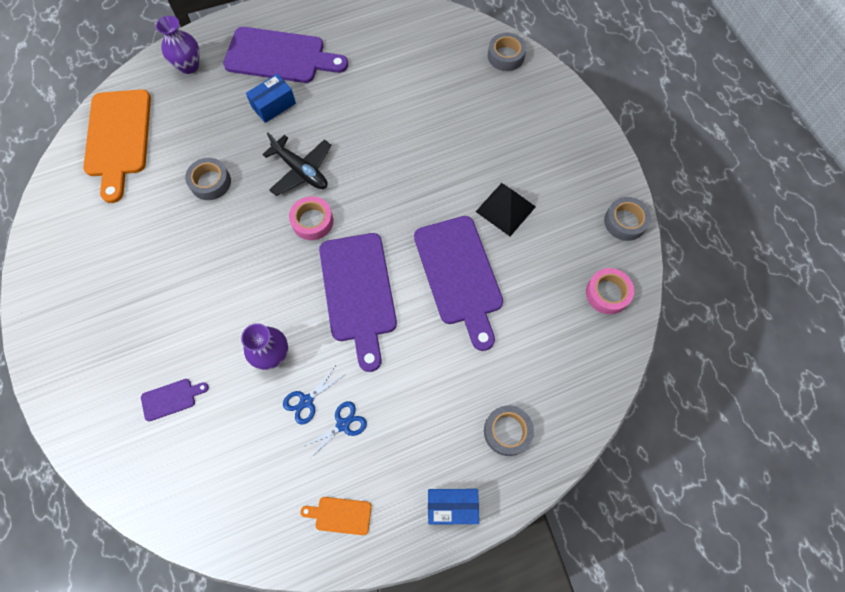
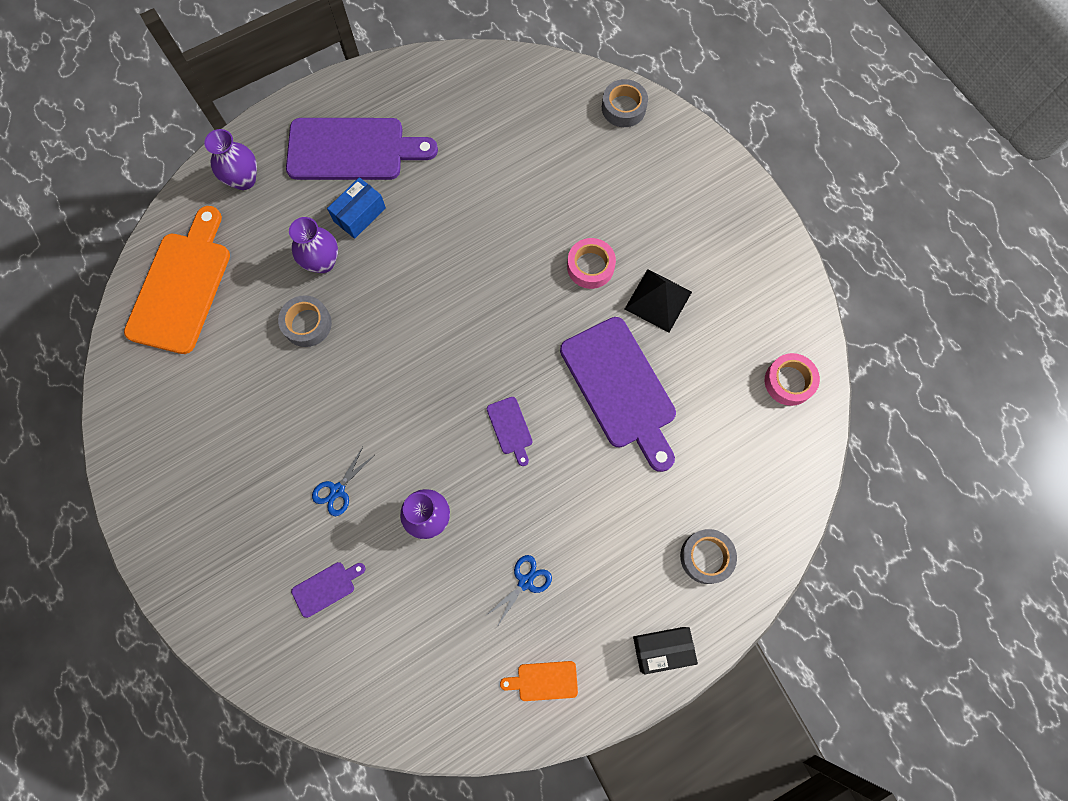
camera: 10 degrees left, 5 degrees up
(118, 138) = (181, 286): orange cutting board -> orange cutting board turned 150 degrees counterclockwise
(235, 137) = (322, 262): none -> purple vase
(301, 170) = (411, 292): black plane -> none
(306, 401) = (479, 563): blue scissors -> blue scissors (337, 490)
(312, 221) = (439, 352): pink tape -> pink tape (590, 266)
(358, 292) = (510, 428): purple cutting board -> purple cutting board, size x0.43
(452, 506) = (662, 649): blue box -> black box
(625, 222) = (795, 293): grey tape -> none

